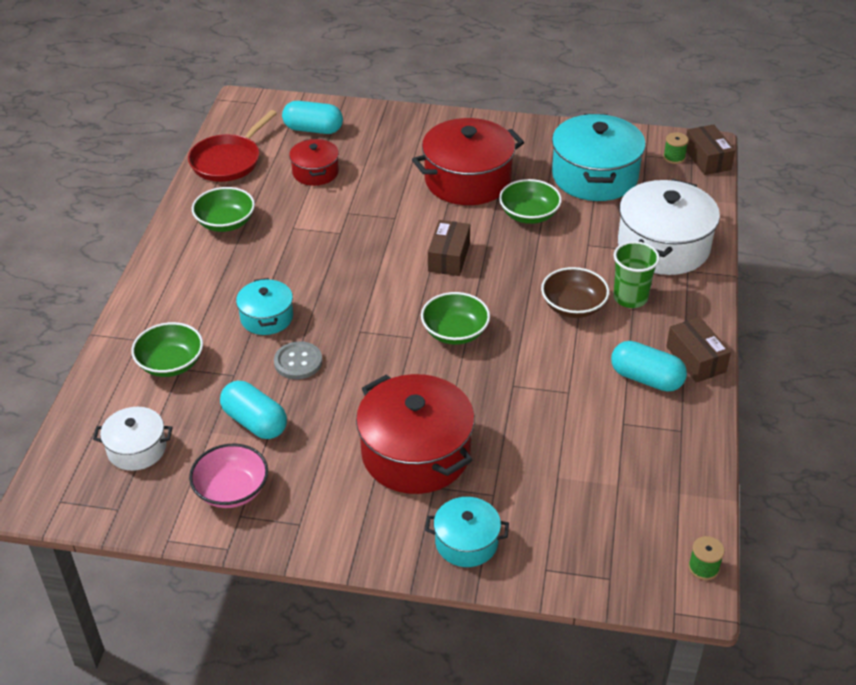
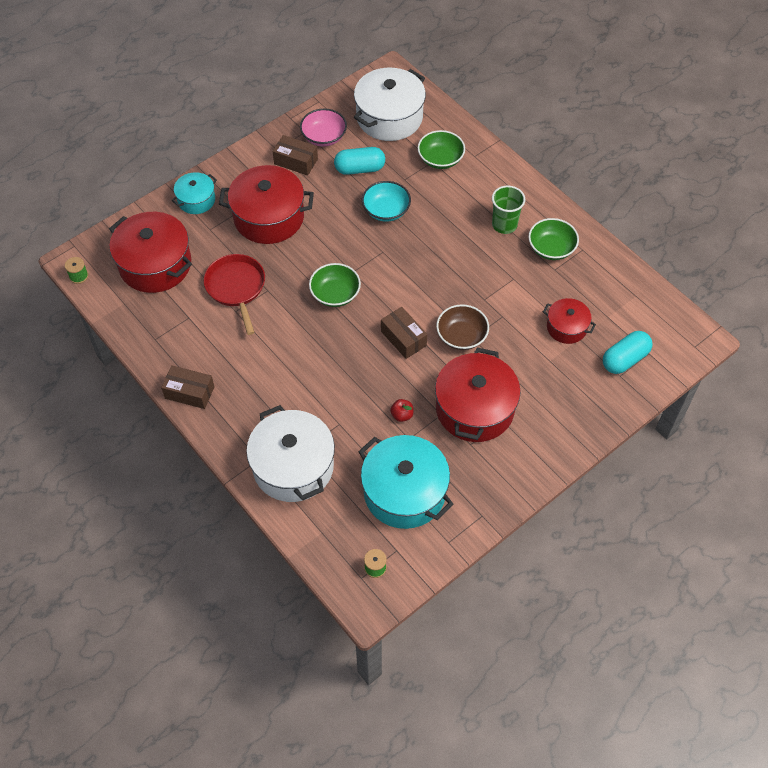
camera: 130 degrees right, 15 degrees up
(137, 449) = (389, 117): white pot -> white pot, size x1.85
(228, 161) = (625, 288): red pan -> red pan (236, 288)
(267, 317) = (437, 218): turquoise pot -> none
(298, 362) = (386, 210): grey button -> turquoise bowl
(529, 215) = (402, 415): green bowl -> red apple
(573, 306) = (294, 368): brown bowl -> brown bowl (461, 336)
(599, 506) = (155, 264): none -> red pot
(630, 298) = (269, 404): green cup -> green cup (504, 225)
(646, 378) = (204, 355): turquoise capsule -> none
(707, 159) = (351, 589): brown box -> brown box (296, 161)

